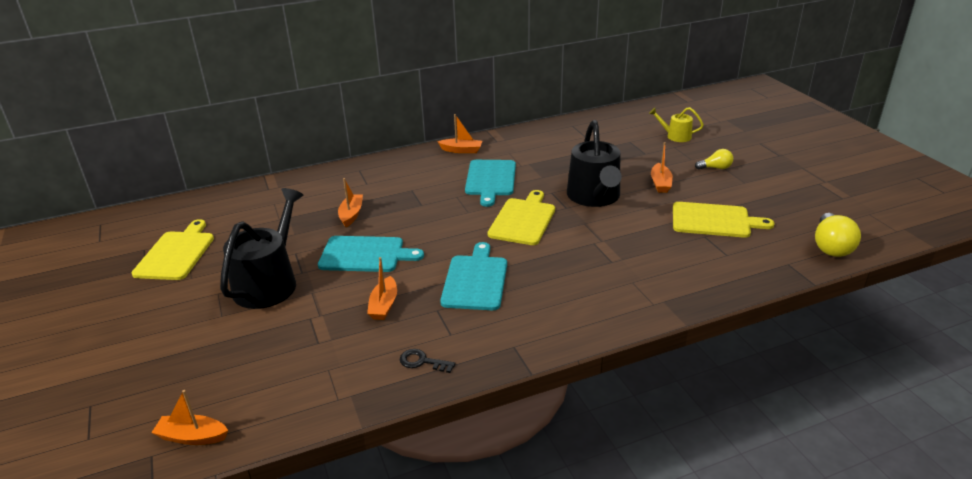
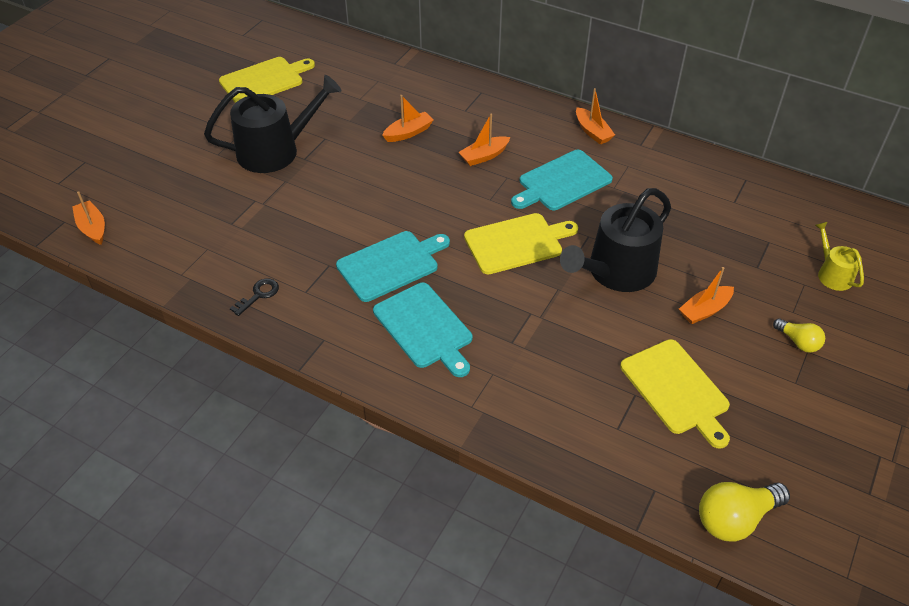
camera: 50 degrees right, 15 degrees up
(365, 254) = (361, 177): turquoise cutting board -> turquoise cutting board (425, 328)
(384, 305) = (306, 230): orange boat -> orange boat (484, 156)
(422, 362) = (258, 295): black key -> black key turned 60 degrees clockwise

